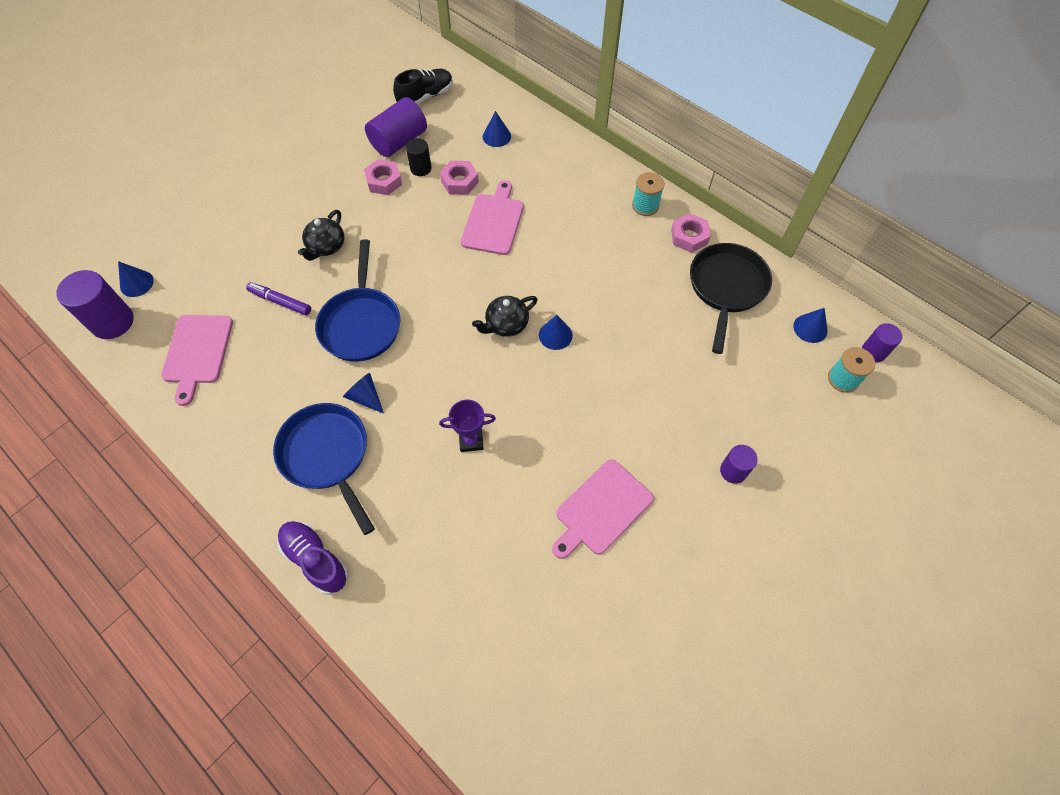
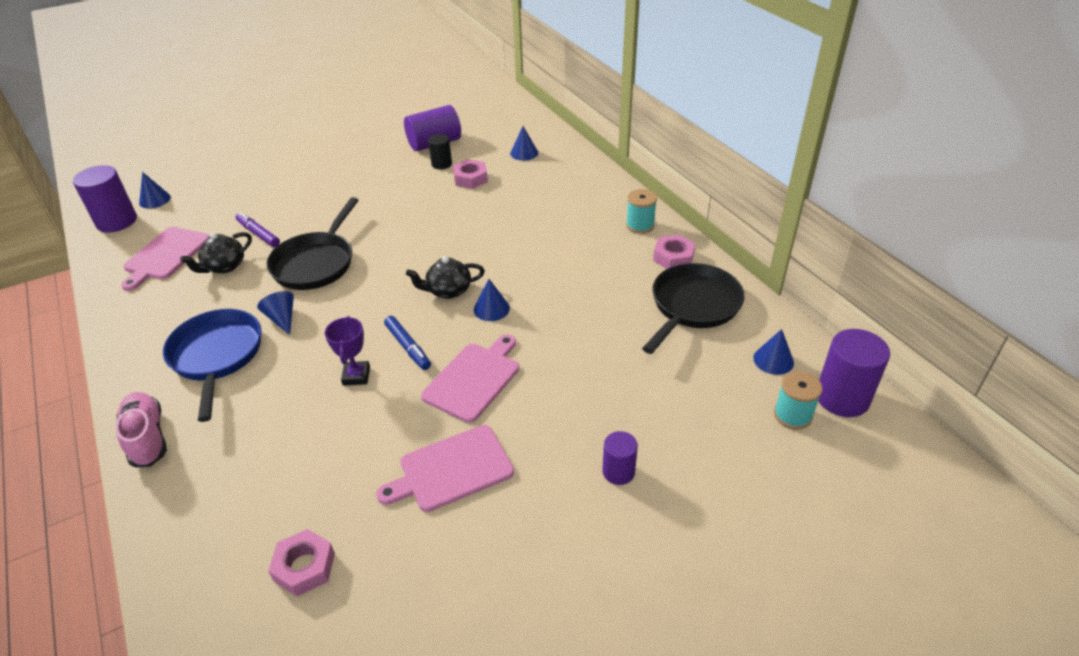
camera: 20 degrees right, 20 degrees down
(315, 559) = (147, 438): purple shoe -> pink shoe
(326, 247) = (324, 203): black teapot -> black teapot (224, 266)
(361, 324) = (316, 263): blue pan -> black pan
(384, 181) = (403, 167): pink nut -> pink nut (304, 567)
(425, 96) = (477, 117): black shoe -> none
(471, 440) = (356, 376): purple trophy -> purple trophy turned 75 degrees clockwise
(493, 221) = (484, 212): pink cutting board -> pink cutting board (474, 379)
(501, 397) = (408, 347): none -> blue marker
(873, 352) = (842, 398): purple cylinder -> purple cylinder, size x1.74

